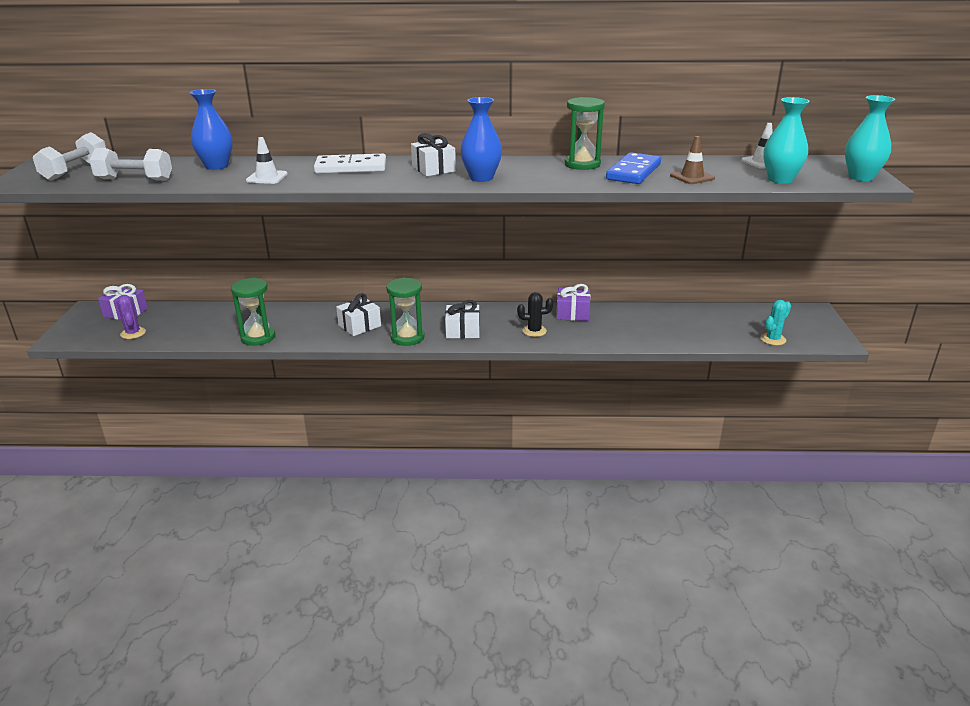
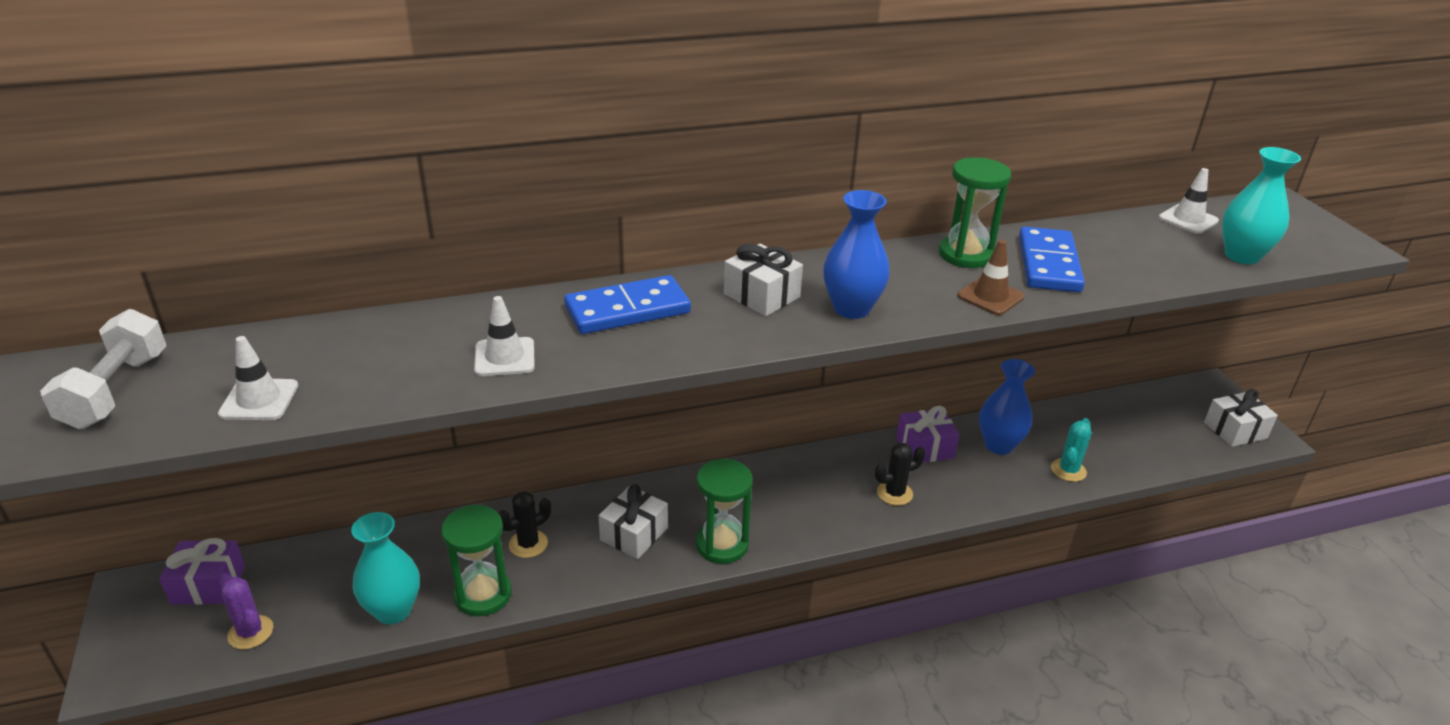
camera: 20 degrees left, 5 degrees up
(135, 179) = (259, 400): white dumbbell -> white traffic cone
(216, 166) = (389, 337): blue vase -> blue vase (999, 445)
(297, 321) = (528, 544): none -> black cactus
(351, 168) = (627, 310): white domino -> blue domino
(462, 331) = (795, 513): white gift -> white gift (1235, 430)
(692, 177) = (1132, 265): brown traffic cone -> brown traffic cone (990, 296)
(773, 339) = (1197, 448): turquoise cactus -> turquoise cactus (1068, 470)
(861, 177) = (1327, 238): turquoise vase -> turquoise vase (393, 610)

